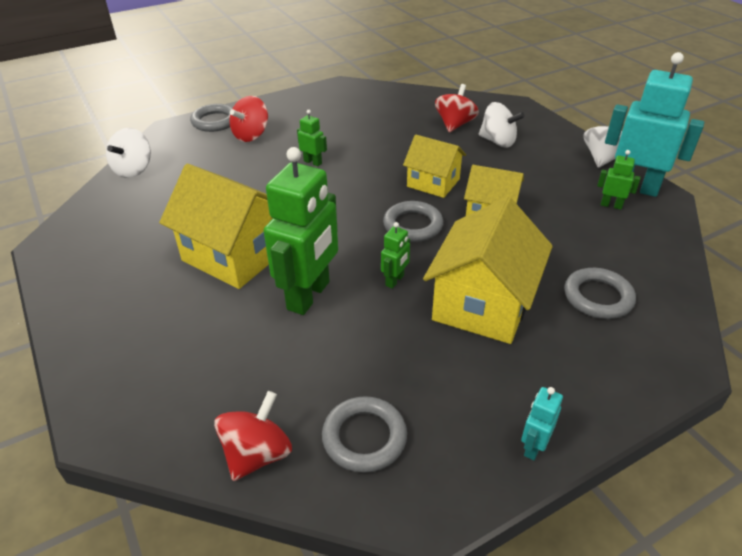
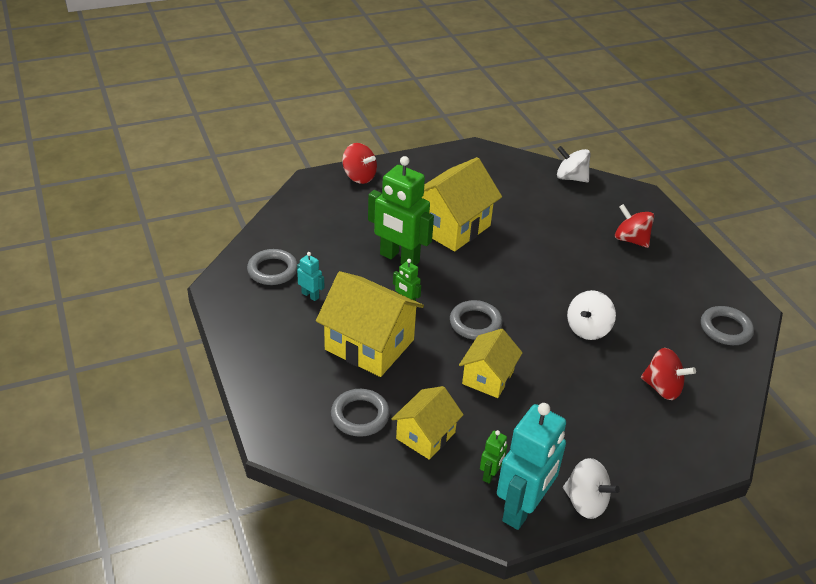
camera: 95 degrees right, 0 degrees up
(215, 121) = (657, 219): grey ring -> grey ring (725, 329)
(257, 454) = (277, 231): red spinning top -> red spinning top (359, 177)
(313, 162) = (581, 274): green robot -> none
(433, 183) = (542, 348): yellow house -> yellow house (425, 435)
(498, 141) = (624, 416): white spinning top -> white spinning top (588, 329)
(533, 446) = (239, 338): turquoise robot -> turquoise robot (310, 295)

